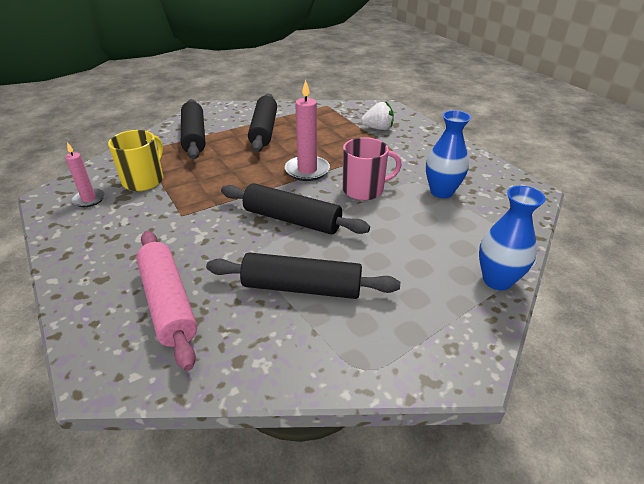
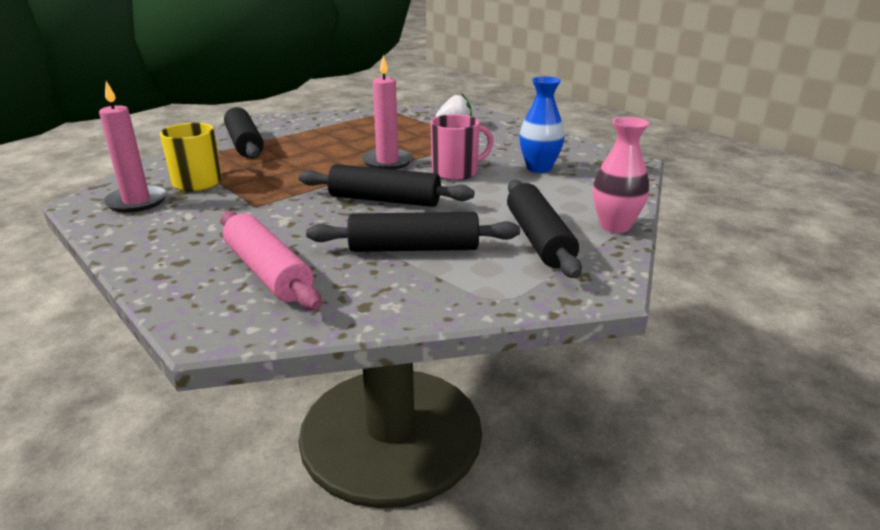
camera: 10 degrees left, 10 degrees down
(89, 199) = (137, 202): pink candle -> pink candle, size x1.59
(264, 130) = (326, 134): black rolling pin -> black rolling pin (538, 239)
(497, 280) = (615, 226): blue vase -> pink vase

